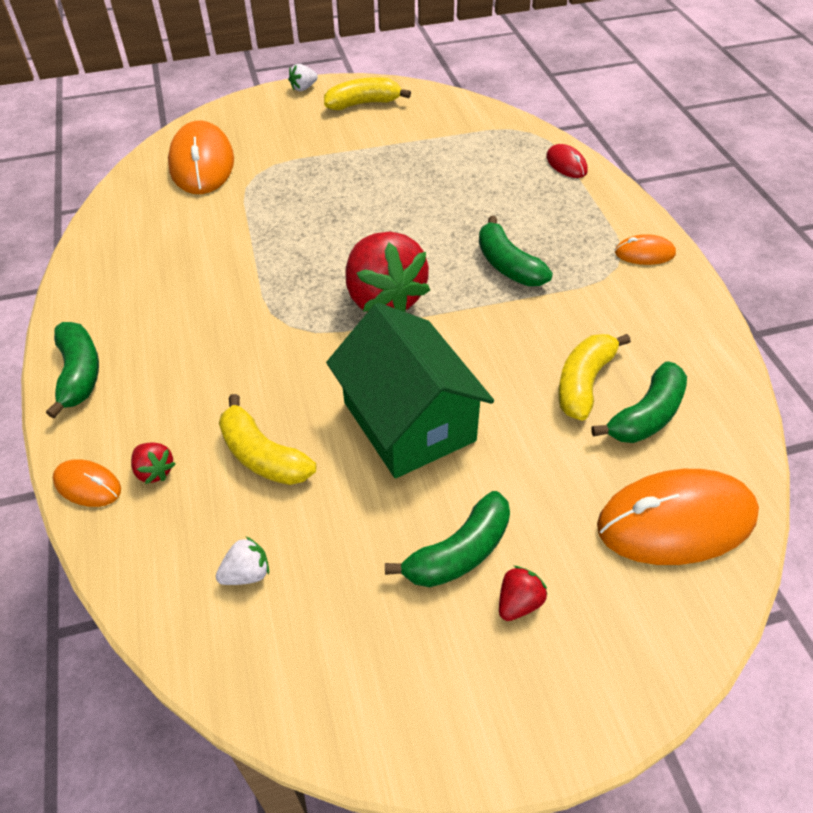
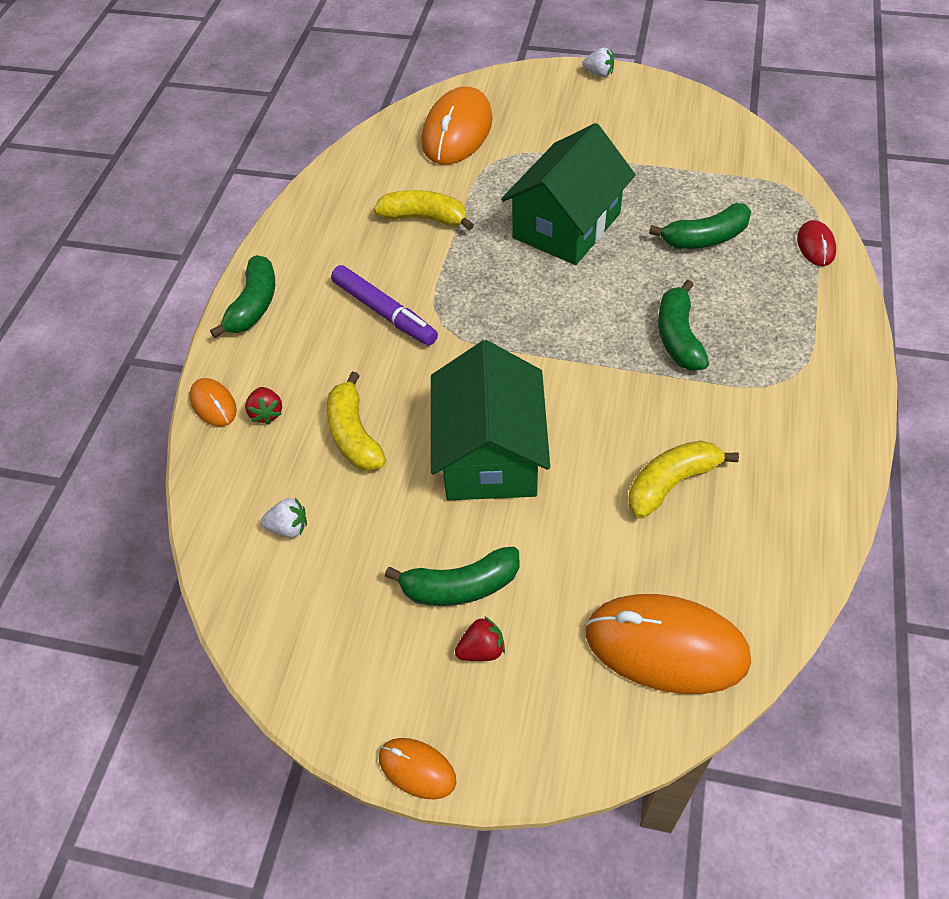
camera: 30 degrees right, 5 degrees up
(225, 334) = (384, 312): none -> purple marker
(303, 88) = (599, 74): white strawberry -> white strawberry turned 150 degrees counterclockwise
(353, 209) = (566, 225): none -> green house
(363, 103) = (647, 109): yellow banana -> yellow banana (424, 218)
(384, 299) = (539, 329): red strawberry -> none
(644, 253) = (829, 374): orange mouse -> orange mouse (417, 769)
(646, 415) = (709, 539): green banana -> green banana (705, 238)

